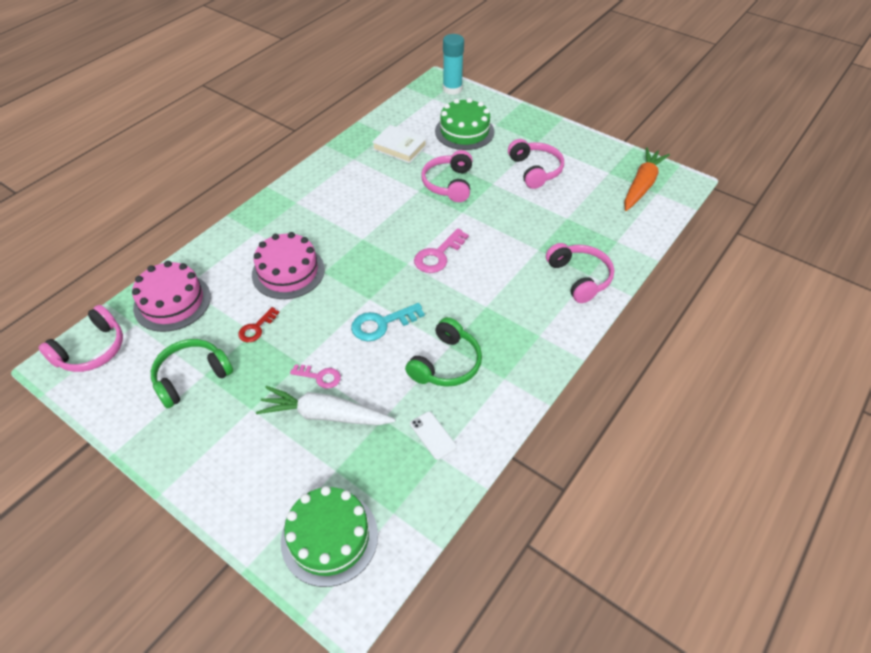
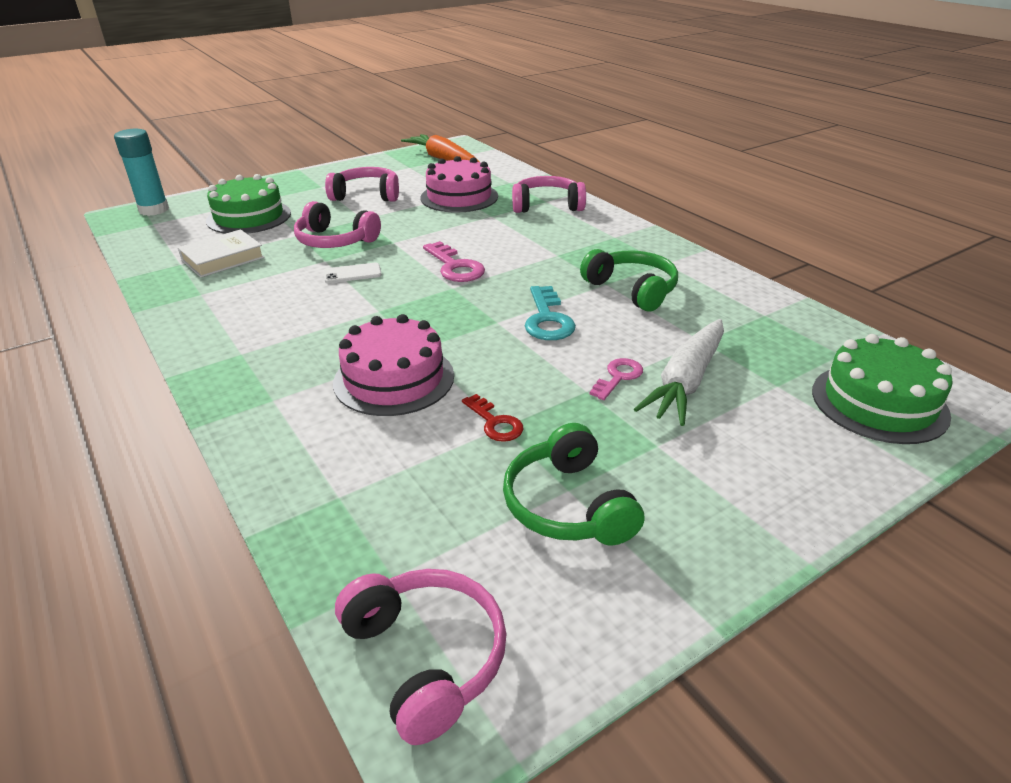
camera: 70 degrees left, 15 degrees down
(172, 302) = (368, 516): pink cake -> pink cake (459, 197)
(433, 435) = (734, 314): white phone -> white phone (352, 273)

